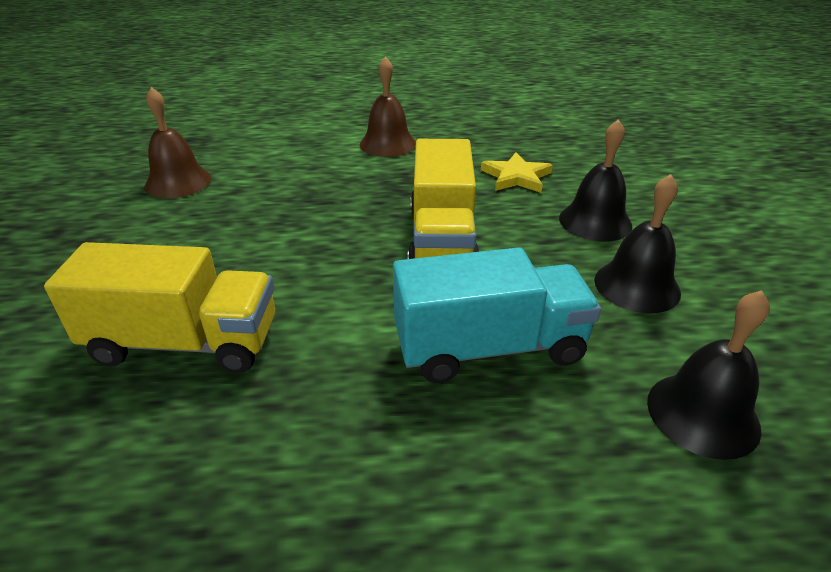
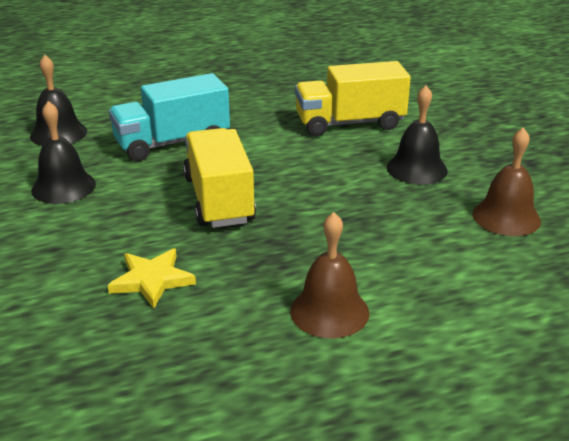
camera: 165 degrees right, 5 degrees down
(595, 221) = (76, 236): black bell -> black bell (416, 169)

